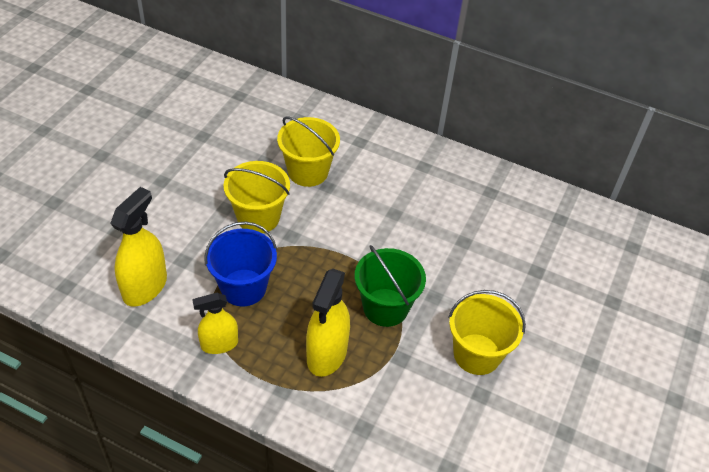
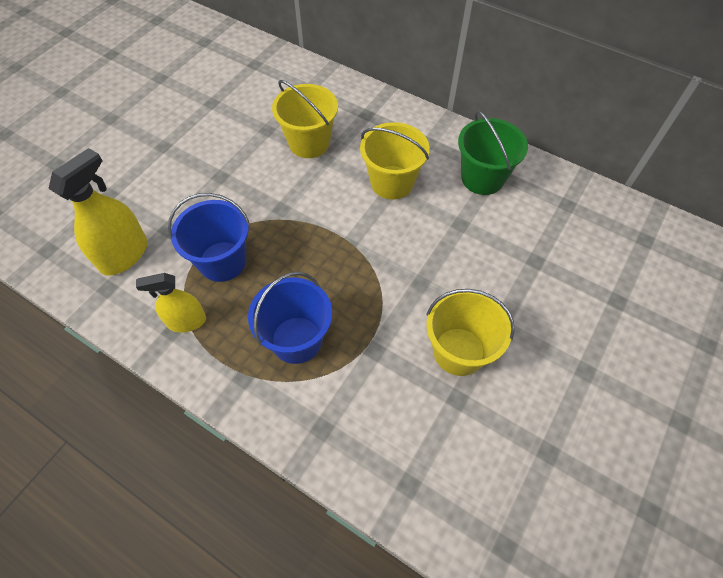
camera: 10 degrees right, 10 degrees up
(258, 217) = (251, 187): yellow bucket -> yellow bucket (392, 182)
(327, 354) = (296, 340): yellow spray bottle -> blue bucket
(385, 307) = (367, 292): green bucket -> green bucket (482, 178)

